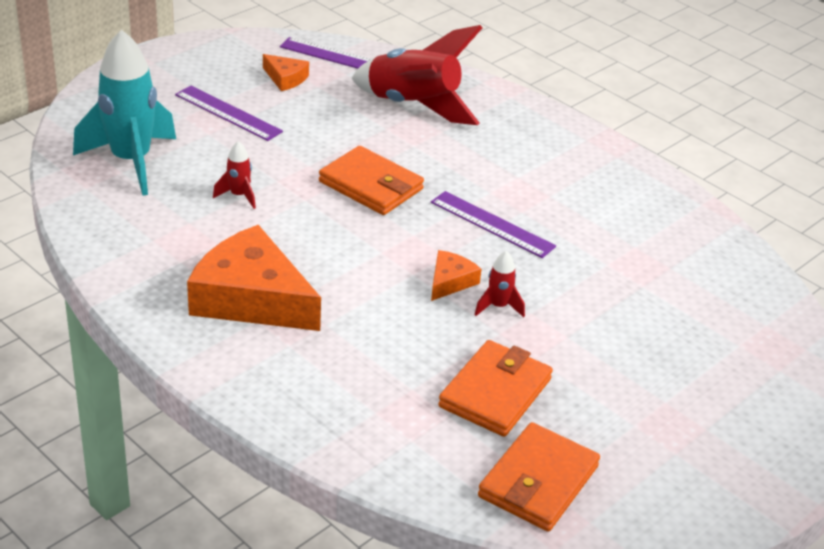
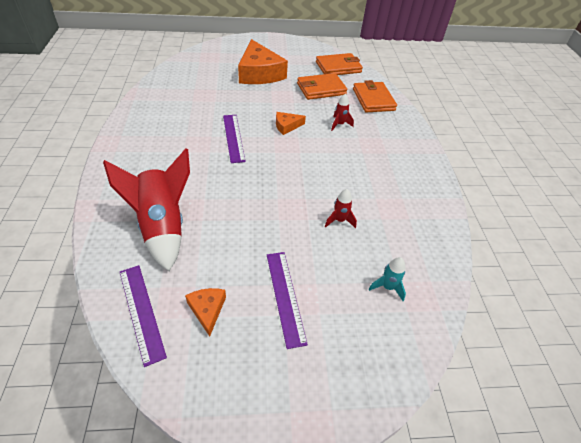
camera: 140 degrees left, 10 degrees up
(131, 161) = (387, 287): turquoise rocket -> turquoise rocket, size x0.43
(251, 298) = (381, 162): orange cheese -> orange cheese (259, 73)
(371, 185) = (261, 187): orange wallet -> orange wallet (373, 99)
(498, 307) = (281, 109): red rocket -> red rocket (339, 124)

